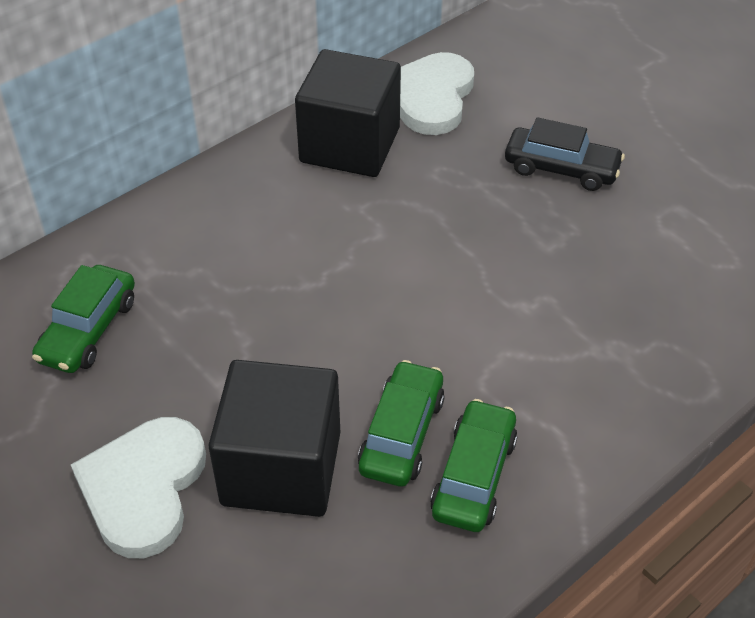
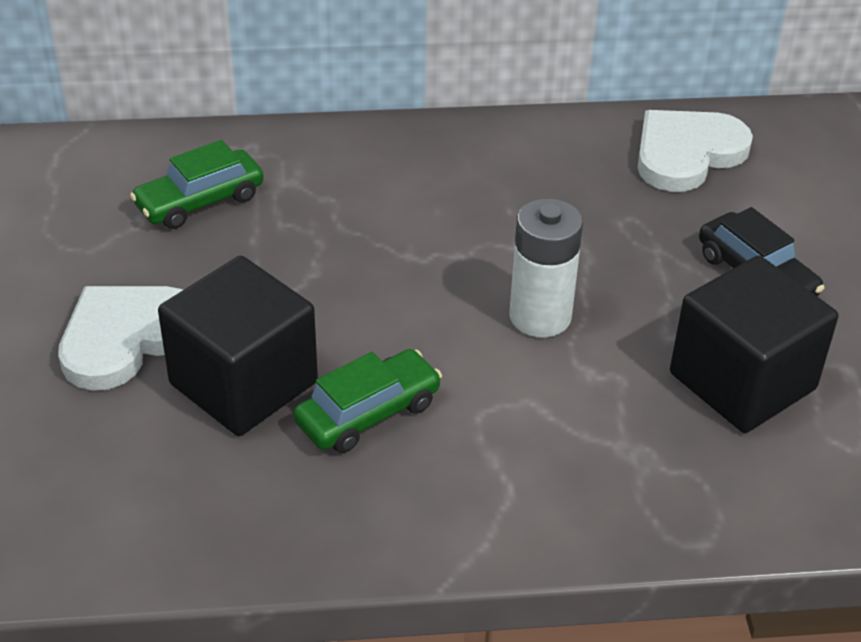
camera: 35 degrees right, 5 degrees down
(350, 145) = (565, 161): black cube -> black cube (742, 381)
(450, 281) = (540, 316): none -> white battery
(474, 476) = (396, 480): green car -> none

